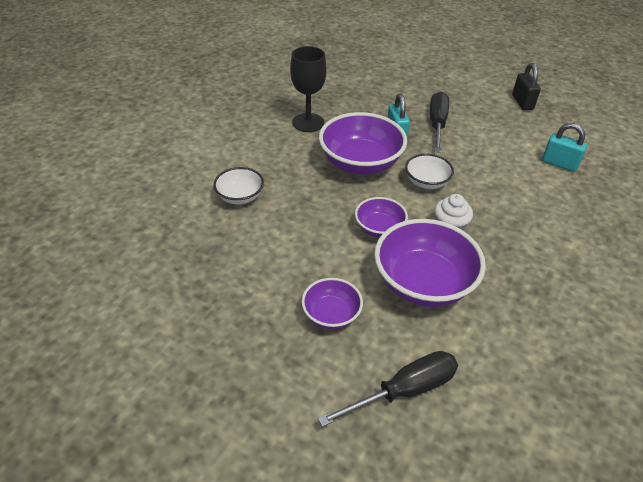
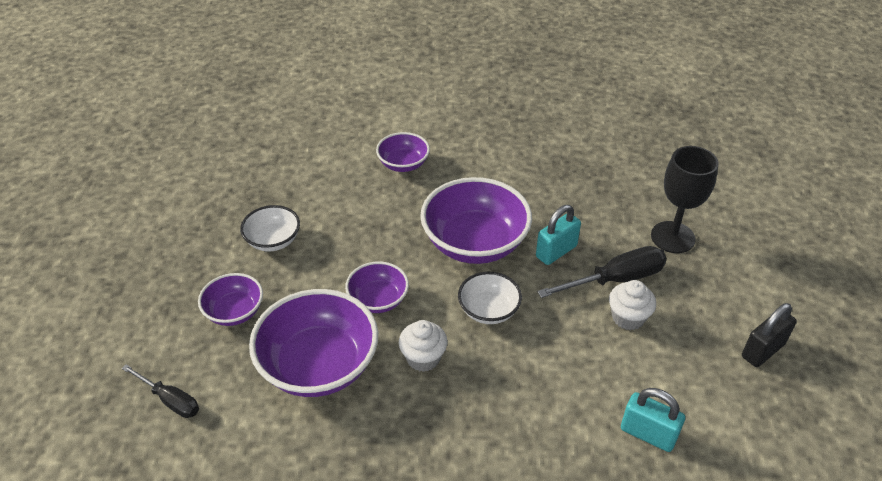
camera: 60 degrees right, 0 degrees up
(240, 197) = (349, 182): white bowl -> white bowl (273, 240)
(247, 163) = (403, 164): none -> purple bowl
(308, 123) = (509, 174): black goblet -> black goblet (672, 237)
(404, 390) = (170, 400): black screwdriver -> black screwdriver, size x0.64
(470, 133) = (628, 318): none -> white cupcake
(559, 164) = (648, 434): turquoise padlock -> turquoise padlock turned 60 degrees counterclockwise

